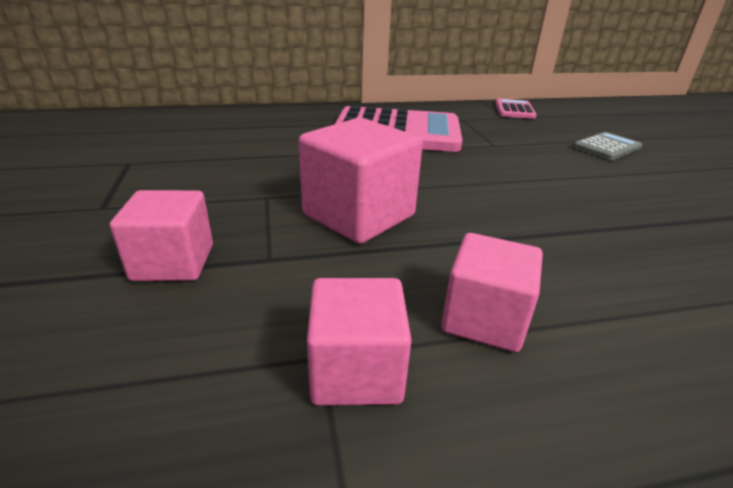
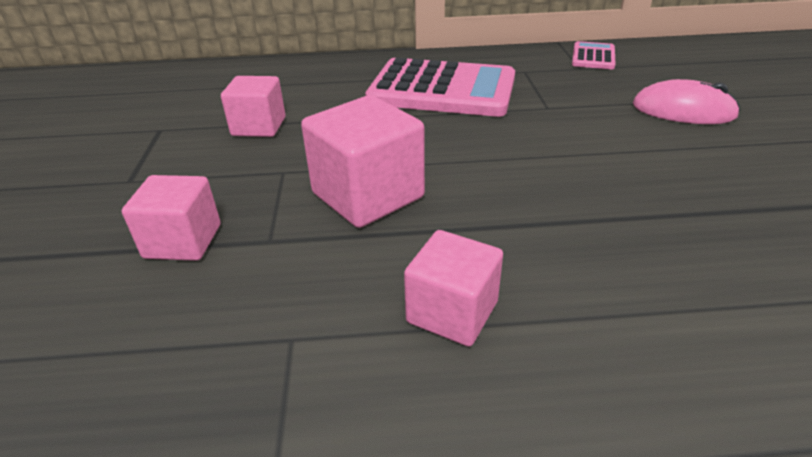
camera: 10 degrees right, 5 degrees up
(356, 370) = (317, 353): pink cube -> pink cube (259, 126)
(607, 147) = (683, 110): grey calculator -> pink mouse

